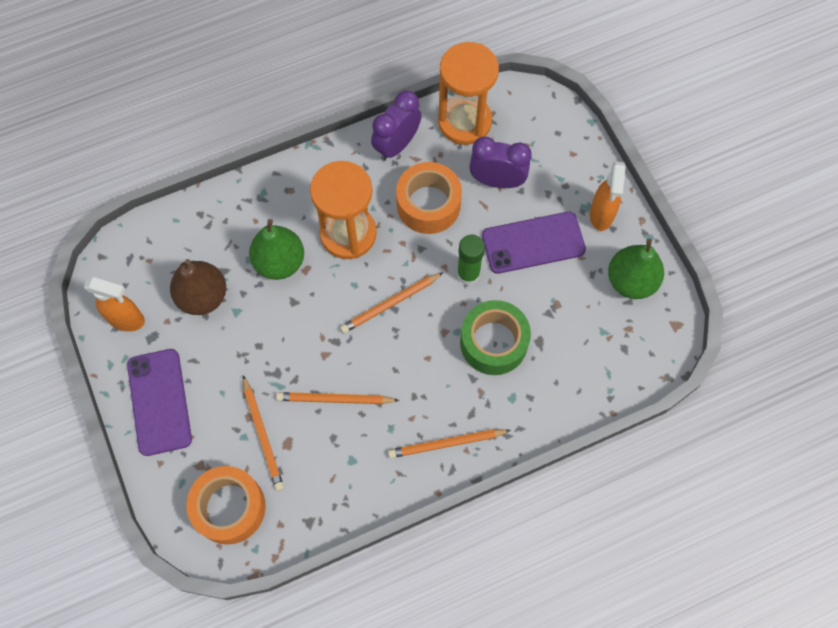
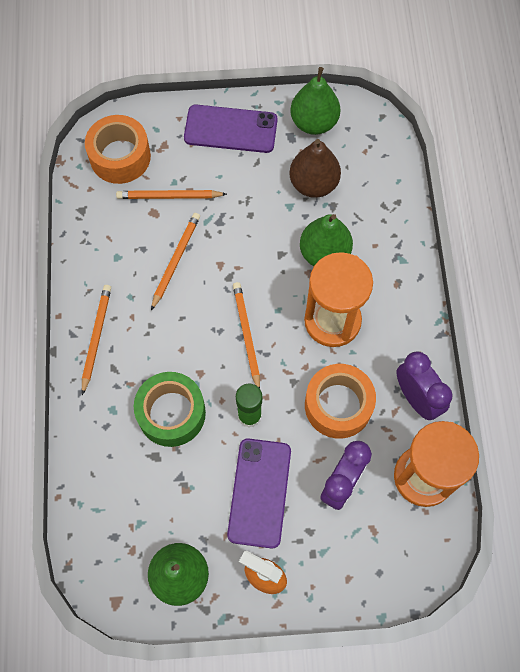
camera: 110 degrees right, 0 degrees up
(127, 320) = (314, 122): orange spray bottle -> green pear

